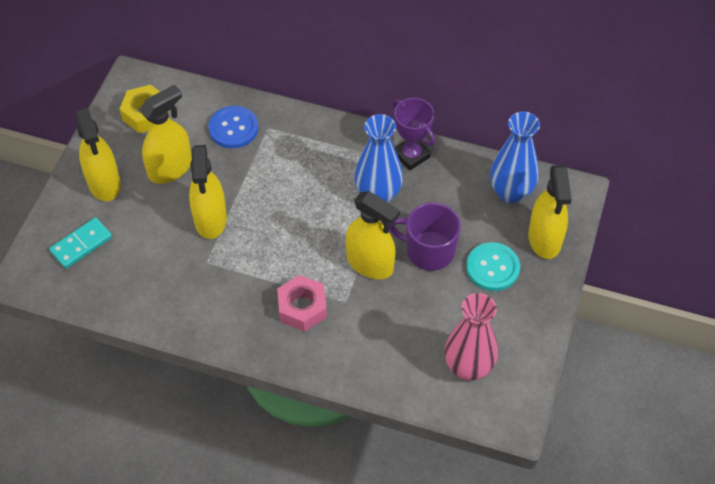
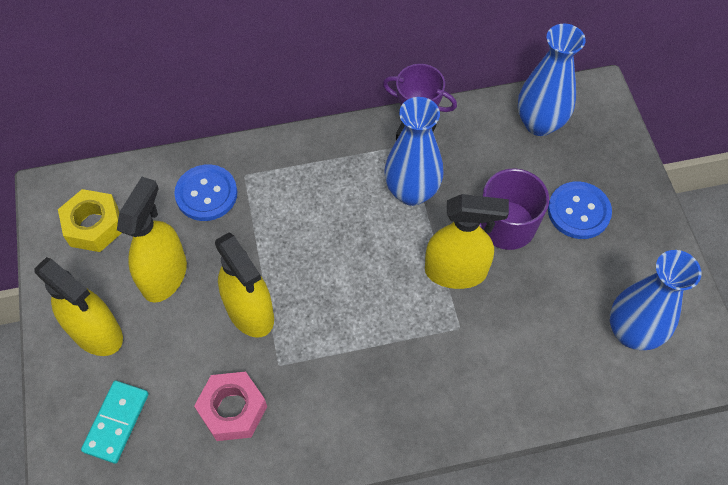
camera: 30 degrees left, 5 degrees up
(302, 308) = (419, 360): pink nut -> pink nut (233, 410)
(468, 367) = (632, 332): pink vase -> blue vase
(492, 268) = (578, 211): turquoise button -> blue button
(544, 239) = (605, 156): yellow spray bottle -> none

